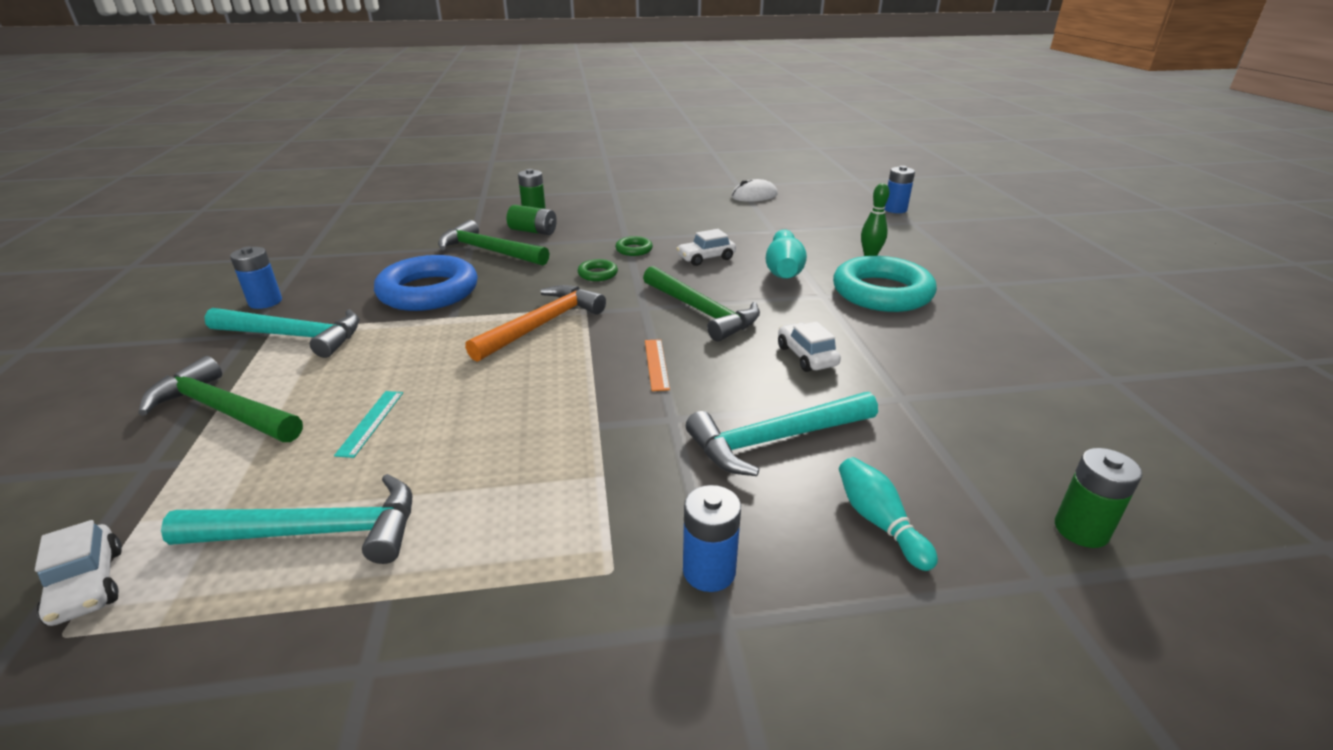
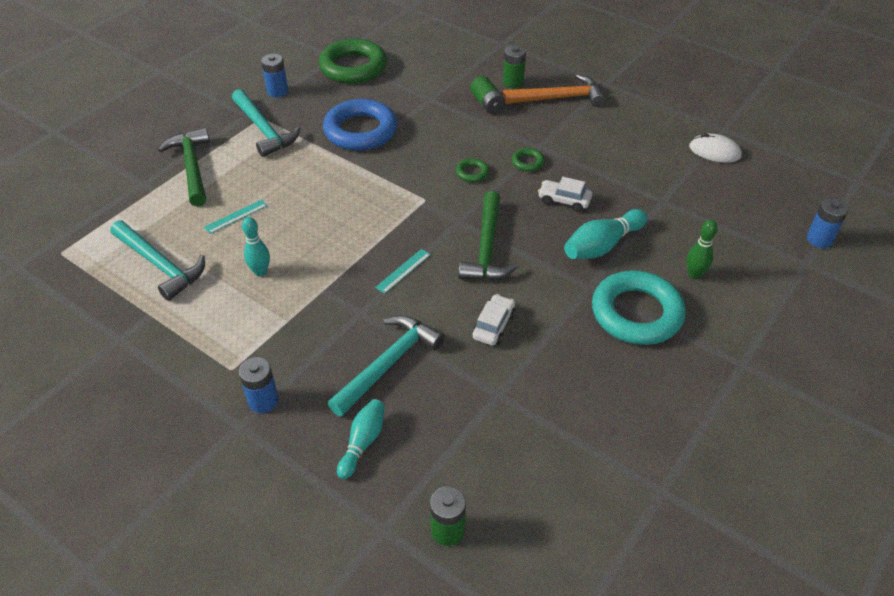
camera: 45 degrees right, 15 degrees up
(88, 585) = (81, 235): white car -> none
(343, 255) = (353, 67): none -> green ring
(489, 251) = (435, 110): green hammer -> none
(491, 453) = (260, 272): none -> turquoise bowling pin
(542, 325) = (384, 199): orange hammer -> orange hammer (558, 98)
(656, 364) = (403, 271): orange ruler -> turquoise ruler
(775, 440) = (388, 364): turquoise hammer -> turquoise hammer turned 105 degrees clockwise

